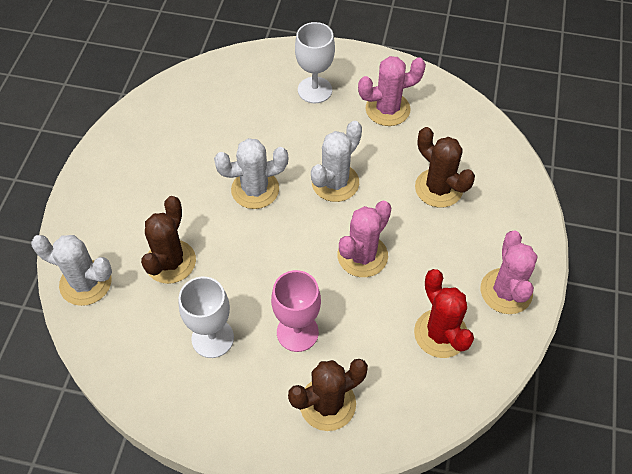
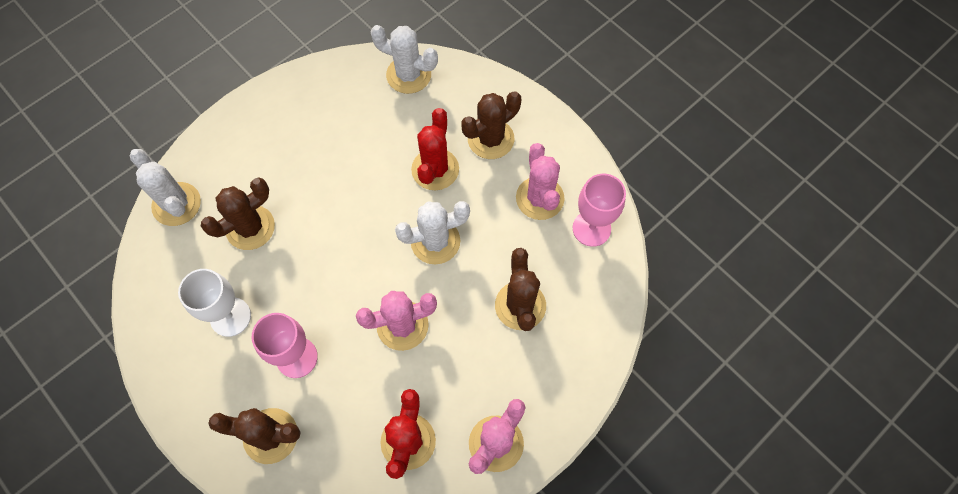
camera: 35 degrees right, 10 degrees up
(255, 189) = (365, 205): white cactus -> white cactus (408, 75)
(290, 134) = (435, 169): none -> red cactus
(314, 90) = (491, 139): white goblet -> brown cactus
(387, 109) = (540, 198): pink cactus -> pink cactus turned 60 degrees clockwise
(442, 108) = (591, 228): none -> pink goblet

